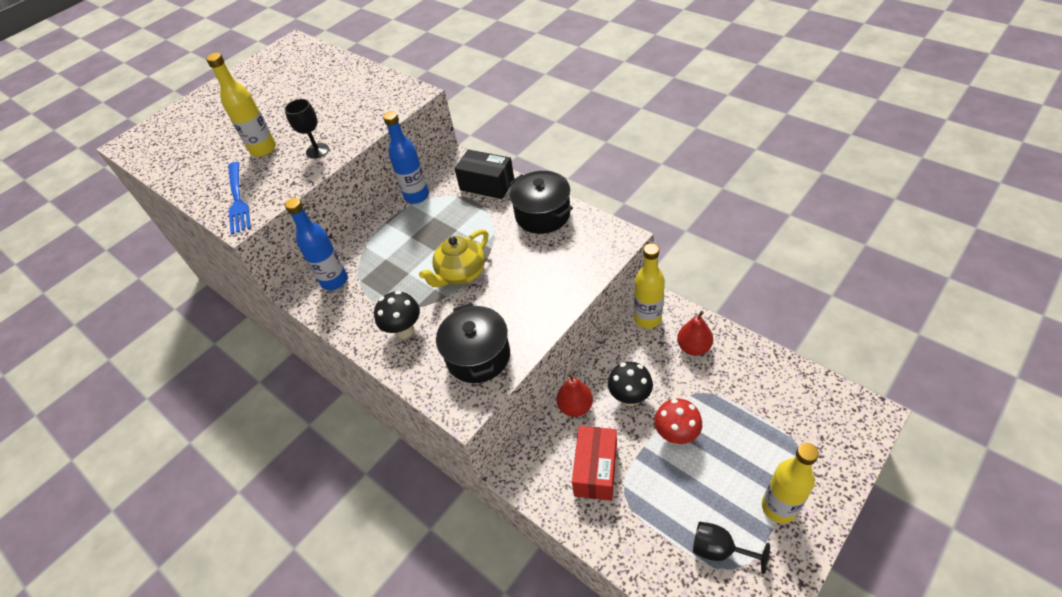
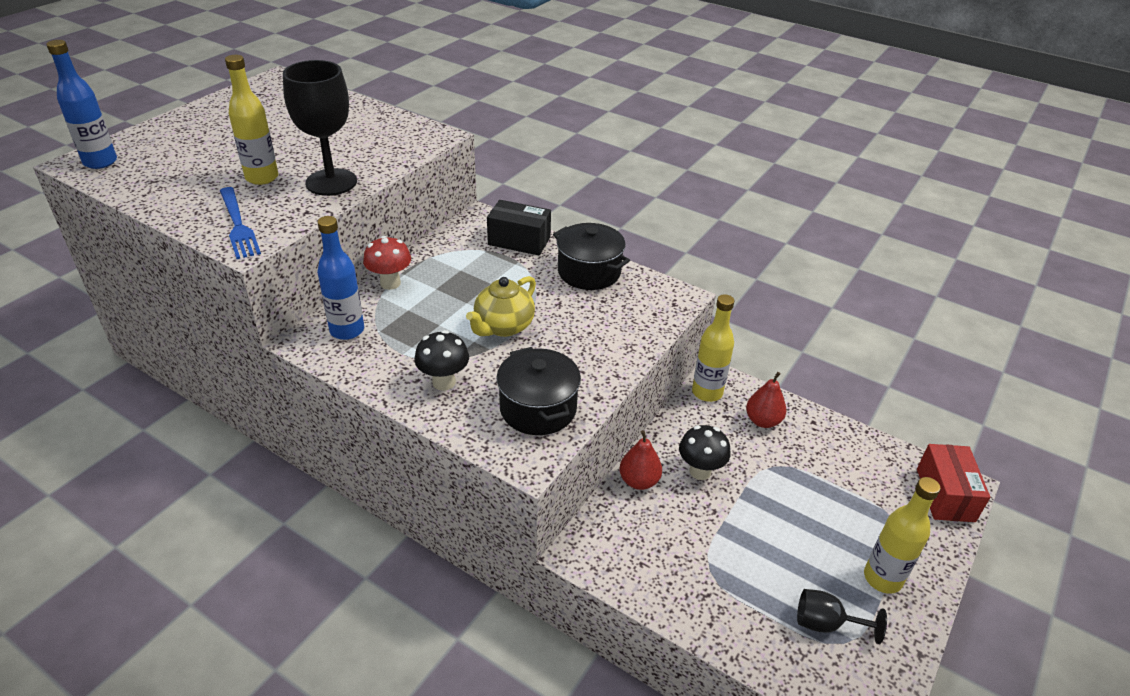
camera: 15 degrees left, 10 degrees down
(317, 151) = (331, 182): black goblet -> black goblet, size x1.85
(416, 196) = (436, 249): blue bottle -> blue bottle (100, 162)
(595, 470) = (673, 546): red box -> red box (945, 495)
(676, 435) = (758, 509): red mushroom -> red mushroom (390, 283)

